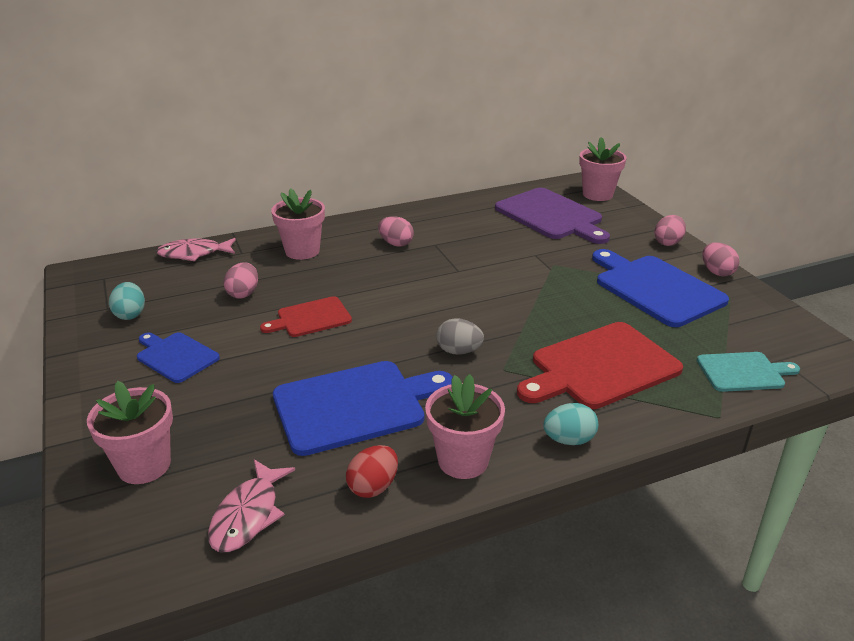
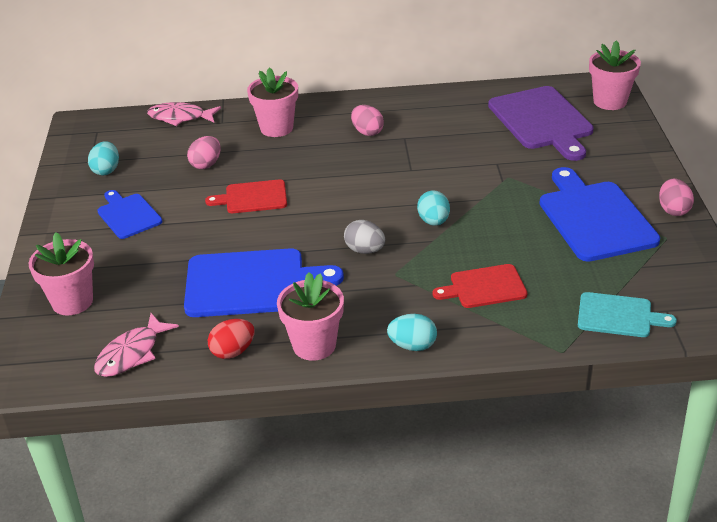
camera: 20 degrees right, 5 degrees up
(510, 313) = (433, 221): none -> turquoise egg
(600, 367) = (484, 287): red cutting board -> red cutting board, size x0.57
(668, 242) = (646, 169): pink egg -> none

